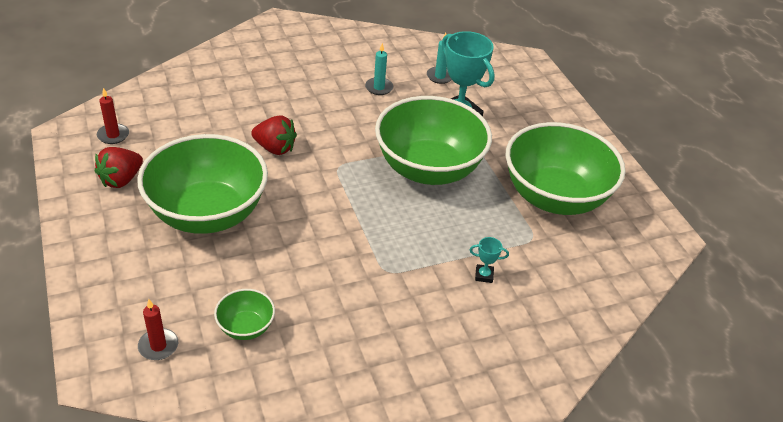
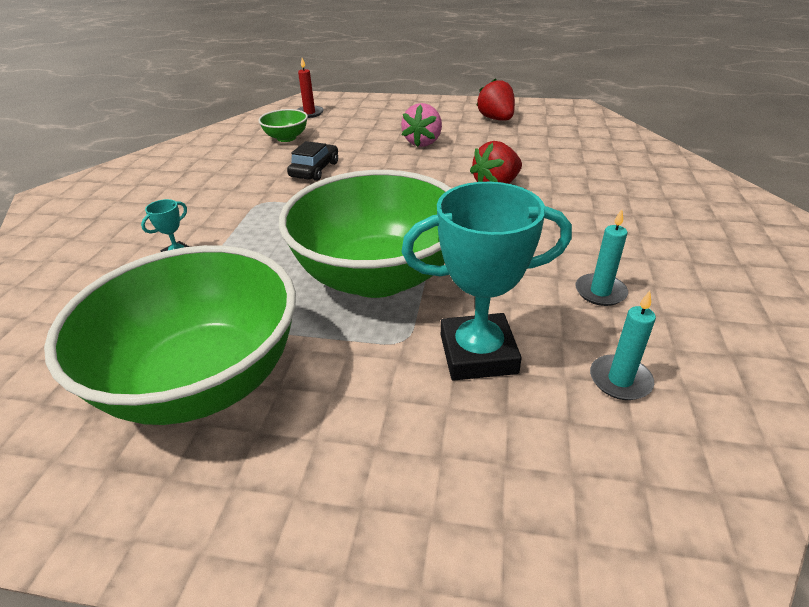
camera: 125 degrees right, 5 degrees down
(113, 135) = (563, 122): red candle -> none
(207, 214) = (423, 142): green bowl -> pink strawberry
(308, 265) = (314, 170): none -> black car

